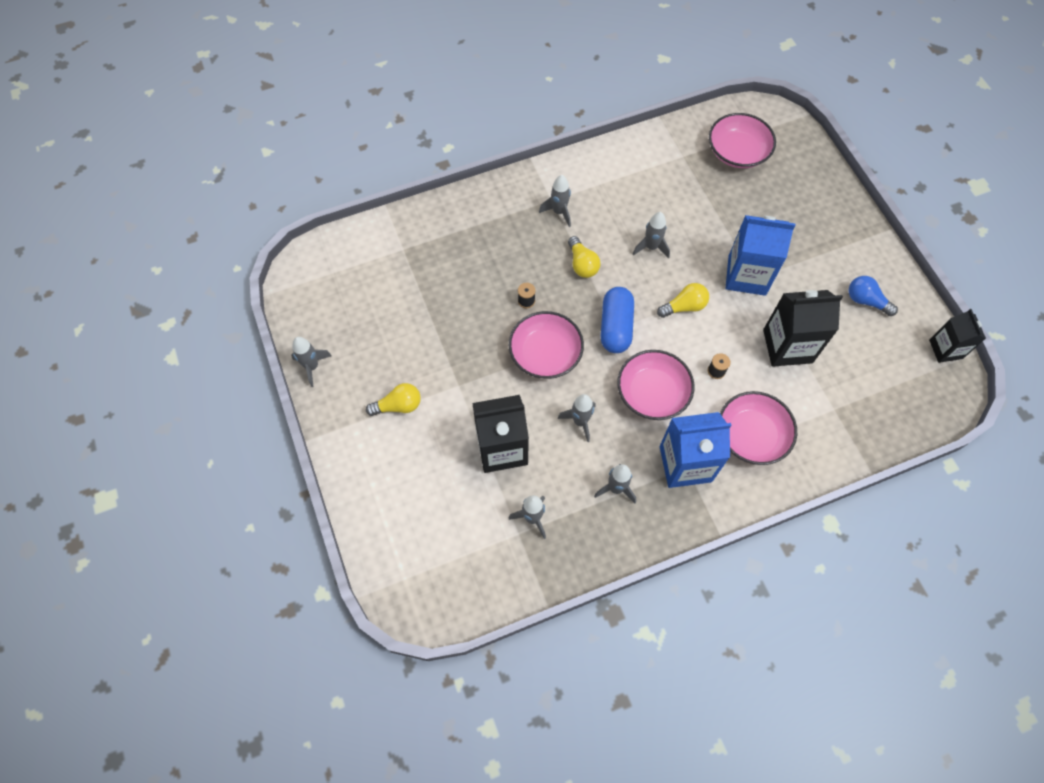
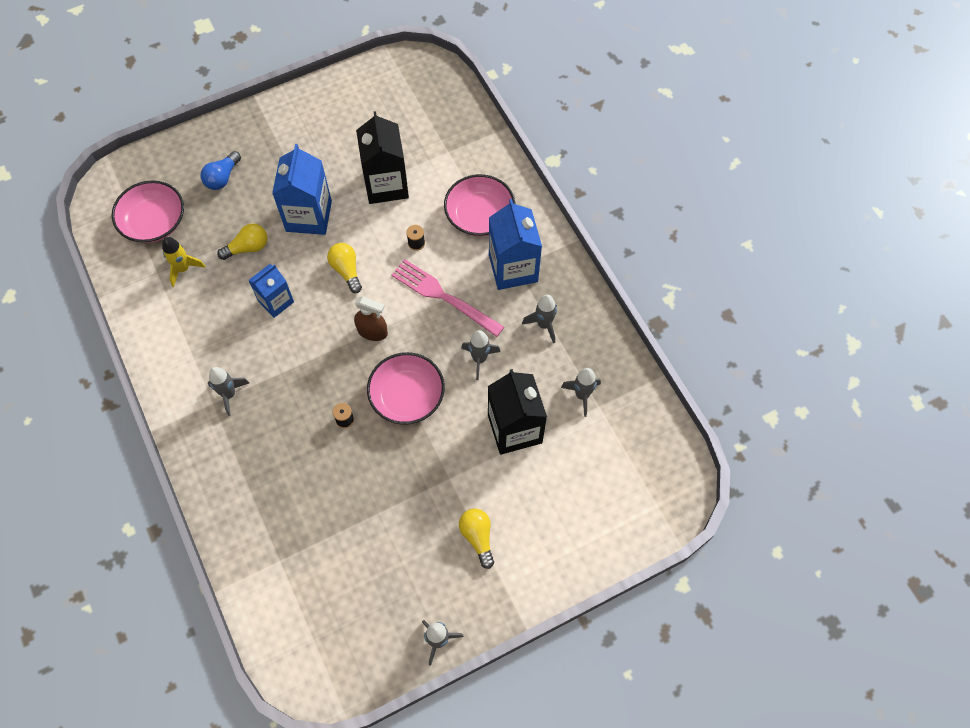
camera: 95 degrees left, 0 degrees up
(582, 264) = (297, 367): yellow light bulb -> yellow light bulb (248, 248)
(615, 327) = (372, 331): blue capsule -> brown spray bottle
(651, 247) = (276, 301): grey rocket -> blue carton
(652, 393) = (443, 297): pink bowl -> pink fork
(687, 175) = (183, 269): none -> yellow rocket
(866, 301) = (335, 121): blue light bulb -> blue light bulb (222, 177)
(945, 349) = (382, 66): black carton -> none

